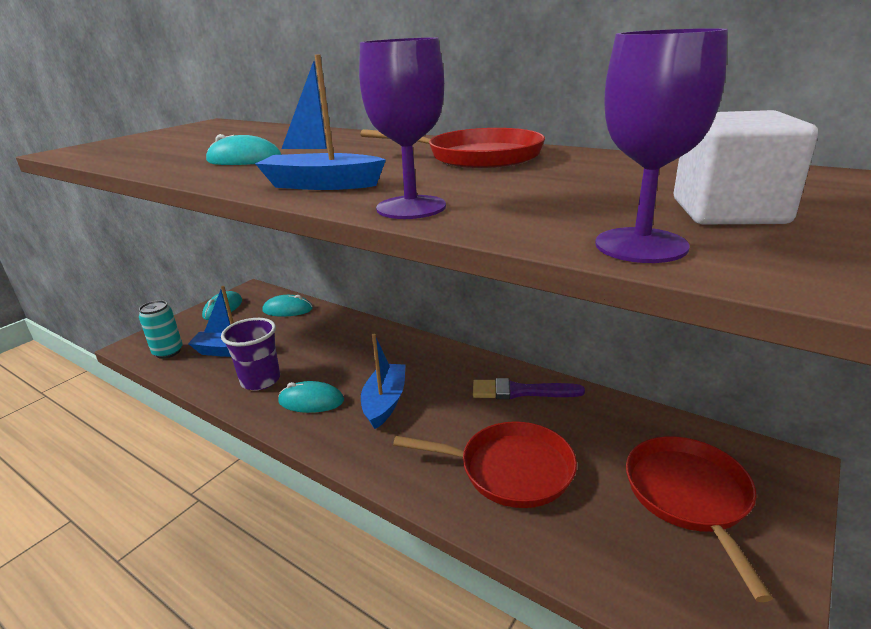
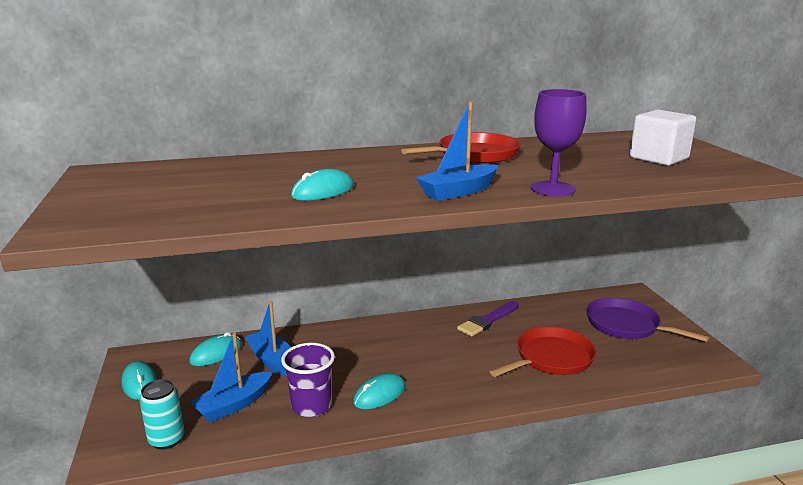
camera: 50 degrees left, 5 degrees down
(385, 402) = (427, 367): blue boat -> blue boat (272, 360)
(641, 245) = (677, 178): purple goblet -> none
(689, 496) = (626, 325): red pan -> purple pan

